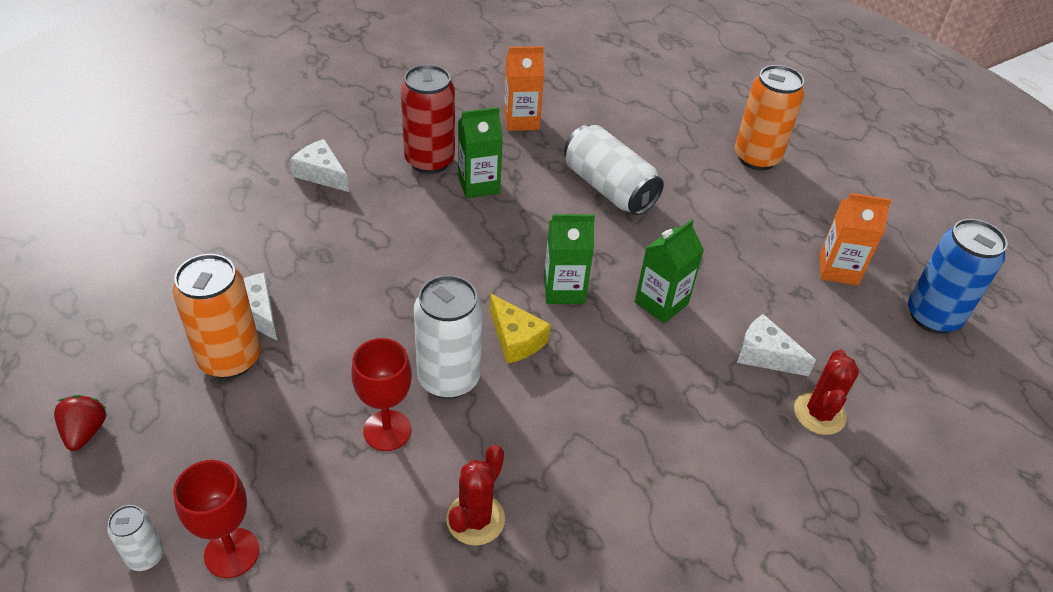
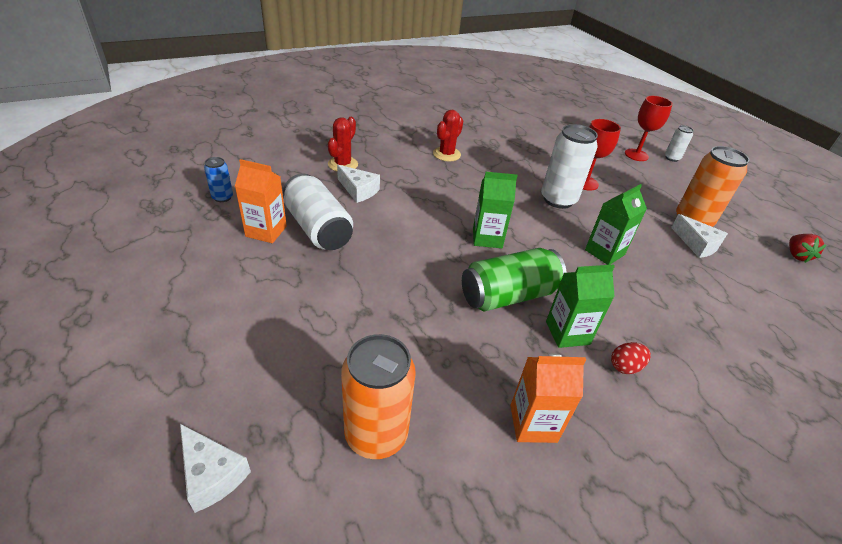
camera: 175 degrees left, 5 degrees down
(85, 432) = (741, 198): red strawberry -> red strawberry (797, 255)
(321, 174) = (725, 358): white cheese -> white cheese (212, 474)
(429, 161) = (625, 367): red can -> red egg
(475, 519) = (532, 152): red cactus -> red cactus (446, 154)
(516, 339) = (520, 214): yellow cheese -> none
(537, 216) = (508, 295): none -> green can
(608, 188) = (439, 319): white can -> white can (318, 228)
(661, 303) = (417, 223): green carton -> green carton (604, 252)
(756, 158) = (262, 344): orange can -> orange can (376, 434)
(932, 316) = (222, 197): blue can -> blue can, size x0.51

